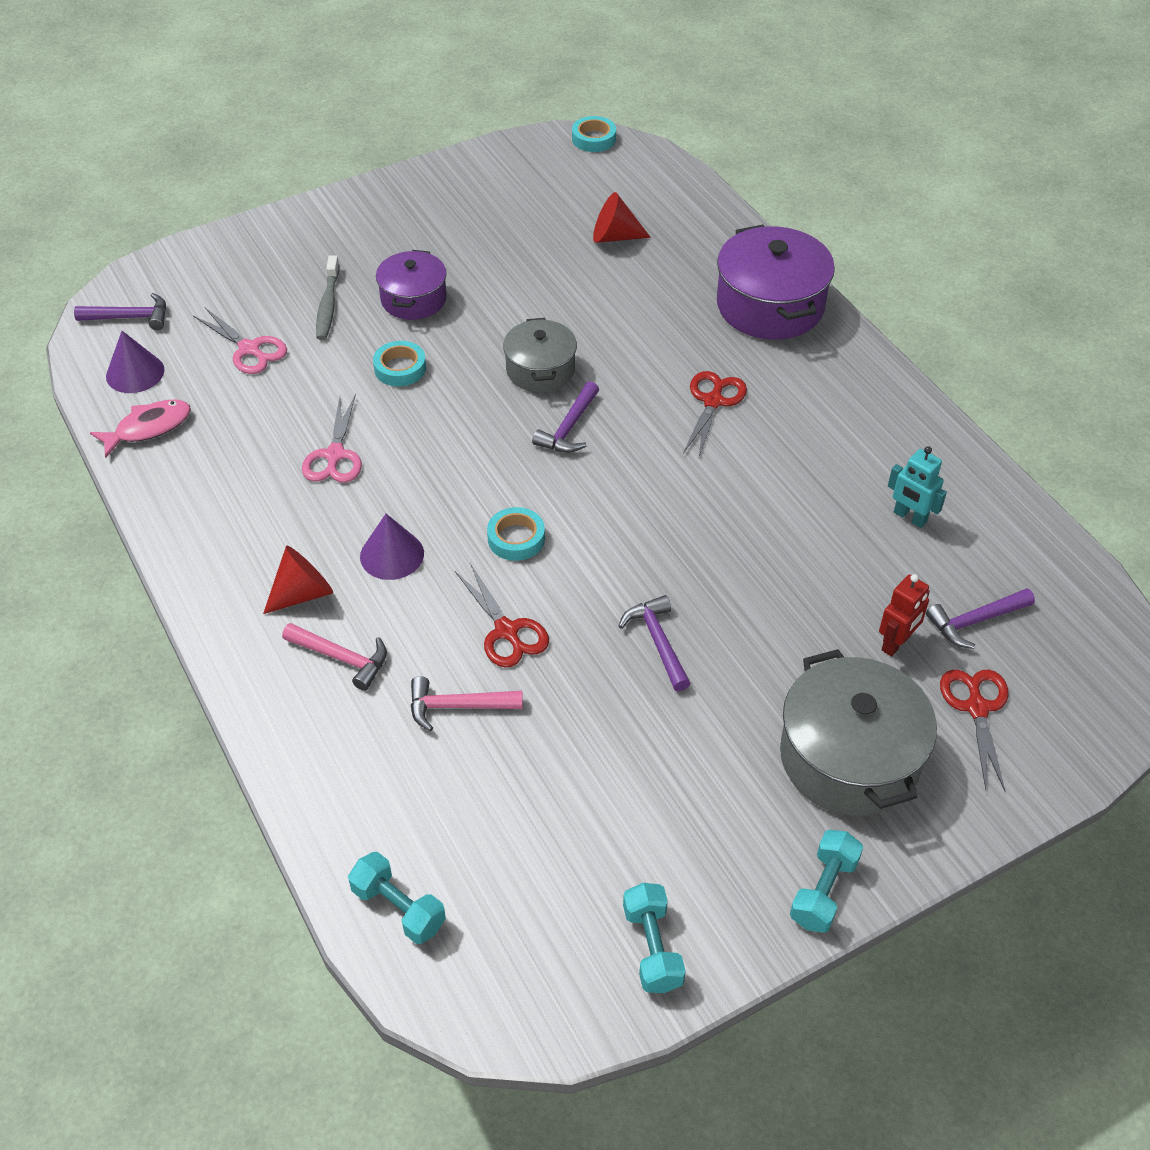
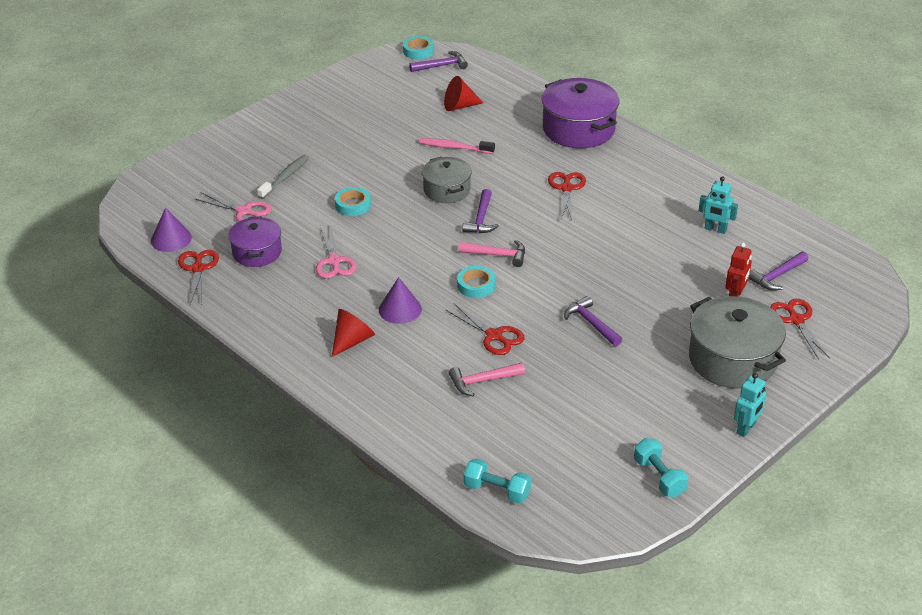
camera: 15 degrees left, 10 degrees down
(130, 317) = (149, 207): purple hammer -> purple hammer (441, 66)
(148, 428) = (198, 269): pink fish -> red scissors
(328, 305) = (285, 177): grey toothbrush -> grey toothbrush turned 135 degrees counterclockwise
(341, 658) = (395, 370): pink hammer -> pink hammer (497, 255)
(413, 299) = (342, 164): purple pot -> purple pot (257, 252)
(580, 302) = (454, 147): none -> pink toothbrush
(823, 891) = (746, 428): turquoise dumbbell -> turquoise robot

